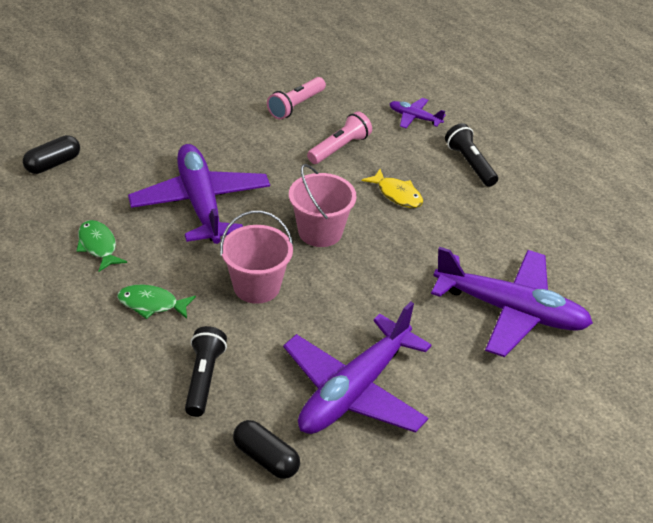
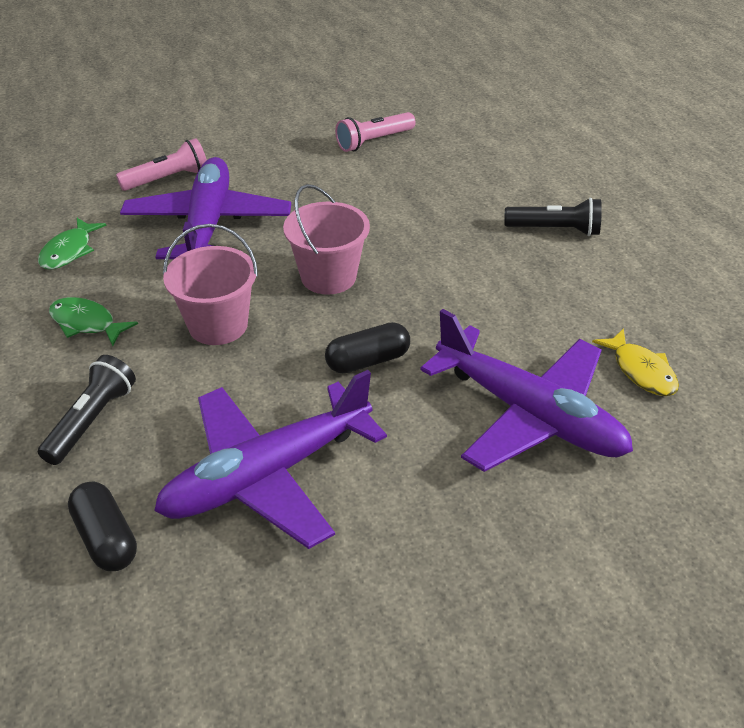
camera: 20 degrees right, 0 degrees up
(53, 164) = (77, 163): black capsule -> black capsule (368, 361)
(98, 246) = (69, 251): green fish -> green fish turned 150 degrees counterclockwise
(339, 148) = (401, 190): pink flashlight -> pink flashlight (167, 179)
(397, 194) = (445, 250): yellow fish -> yellow fish (641, 371)
(414, 118) = (508, 171): purple plane -> none
(470, 164) = (555, 230): black flashlight -> black flashlight turned 105 degrees clockwise

